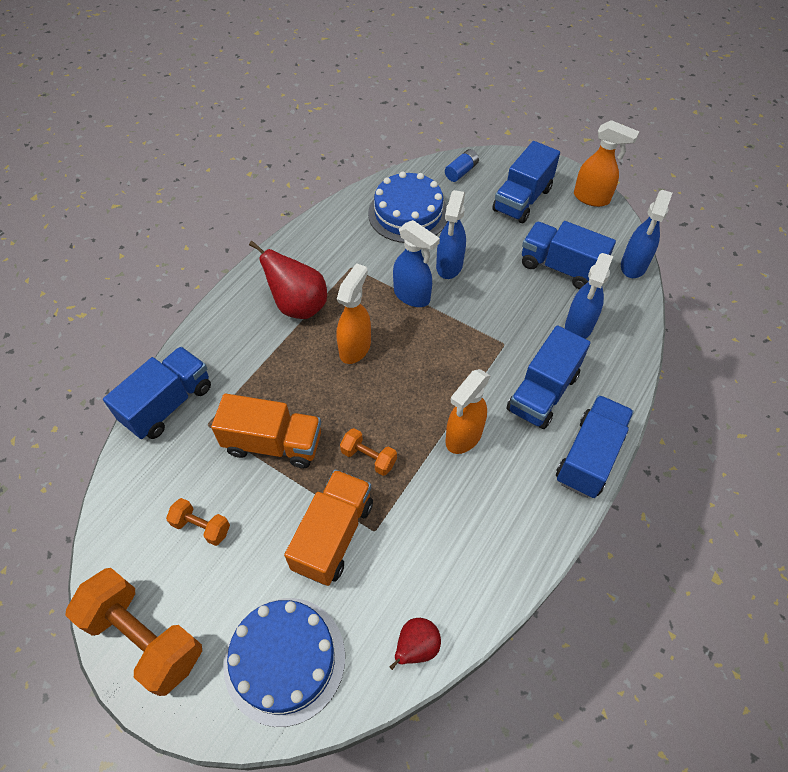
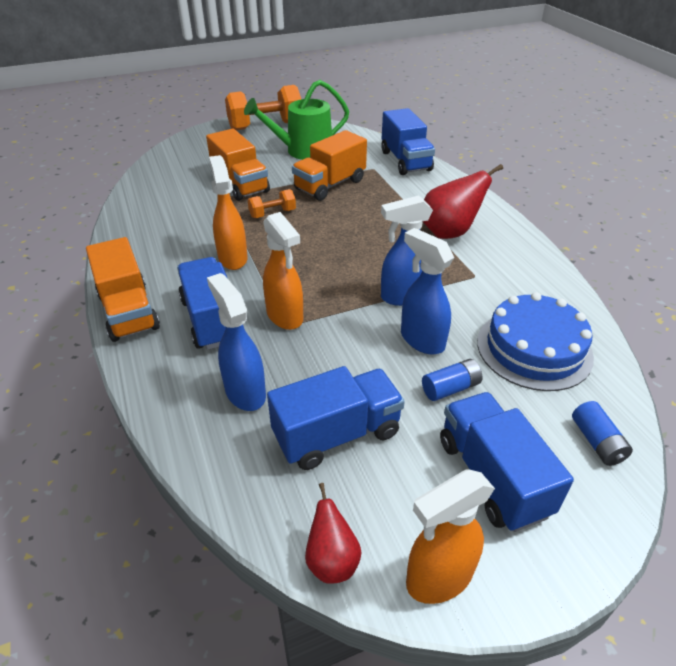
camera: 125 degrees right, 15 degrees down
(201, 527) = (303, 151): orange dumbbell -> green watering can
(284, 659) = (199, 152): blue cake -> none
(355, 347) = (375, 243): orange spray bottle -> orange spray bottle (285, 316)
(416, 647) = (143, 186): red pear -> red pear (332, 560)
(478, 236) = (450, 388): none -> blue battery
(589, 457) = (128, 311): blue truck -> orange truck
(633, 266) = (267, 519): blue spray bottle -> none

